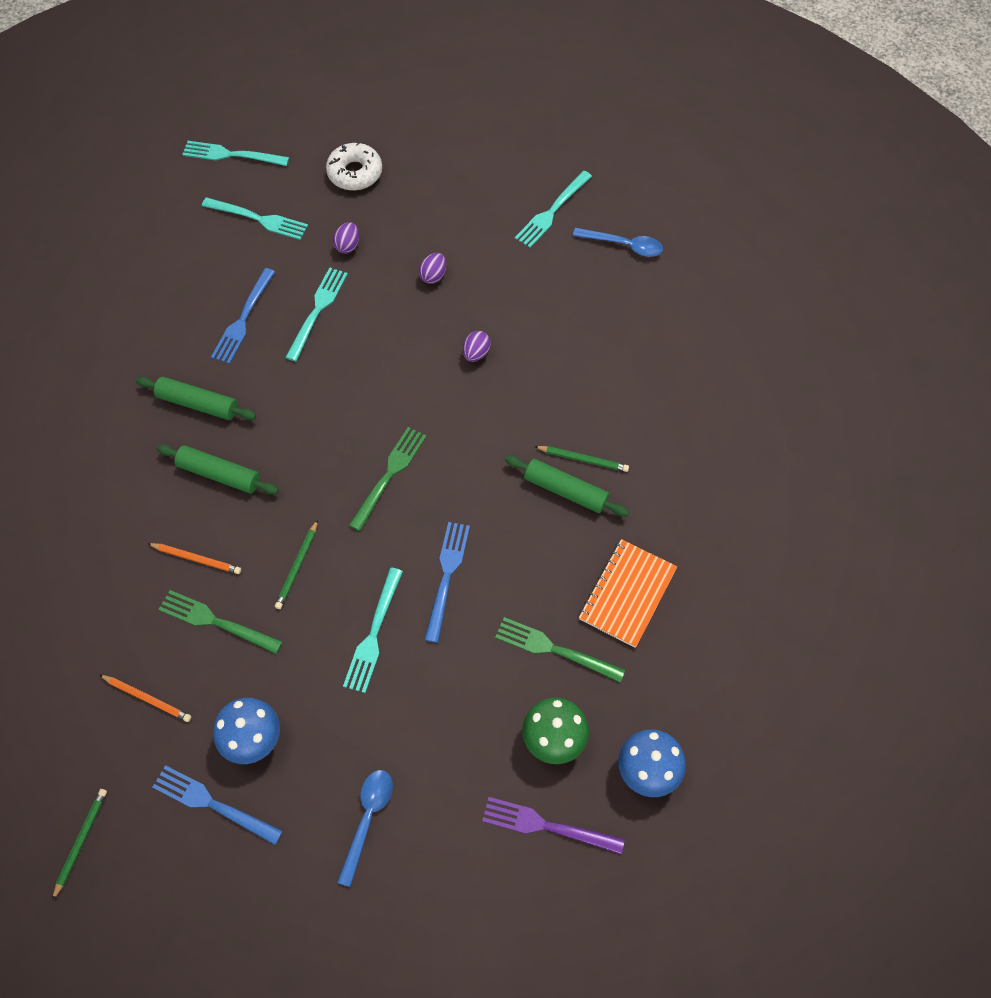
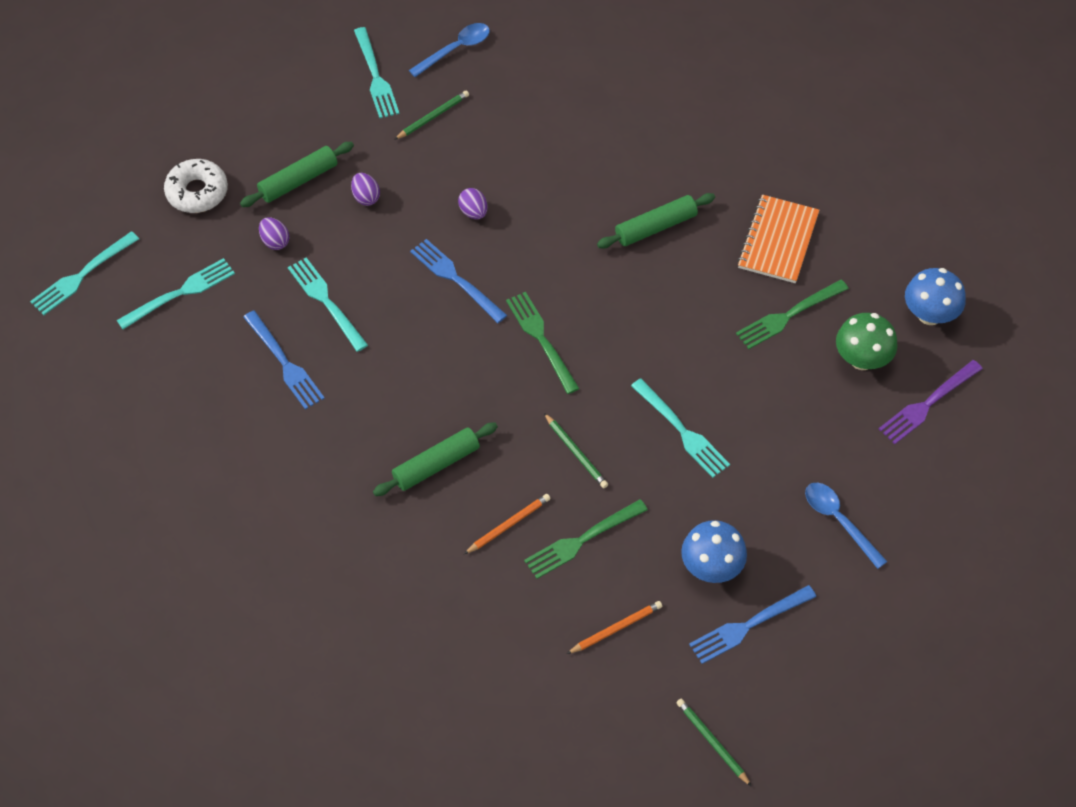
camera: 55 degrees left, 5 degrees down
(198, 403) = (347, 444): green rolling pin -> green rolling pin (298, 180)
(446, 576) = (668, 351): blue fork -> blue fork (455, 279)
(583, 459) = (637, 199): green pencil -> green pencil (433, 117)
(627, 594) = (778, 241): orange notebook -> orange notebook turned 45 degrees clockwise

